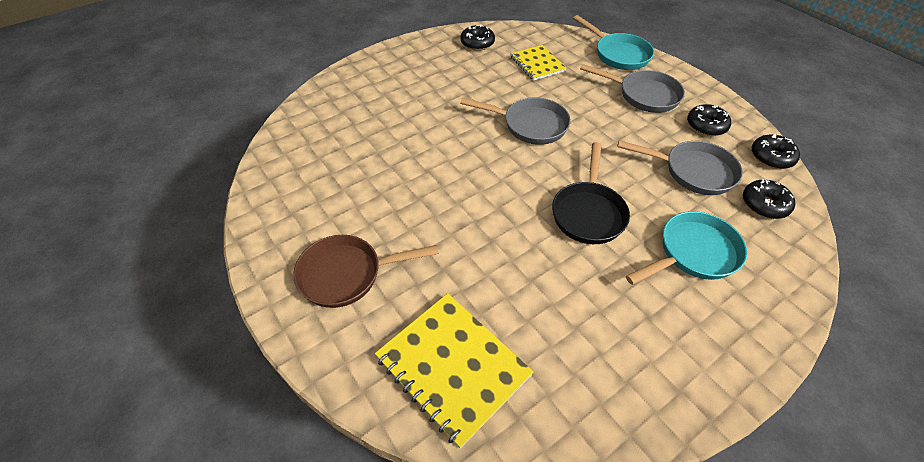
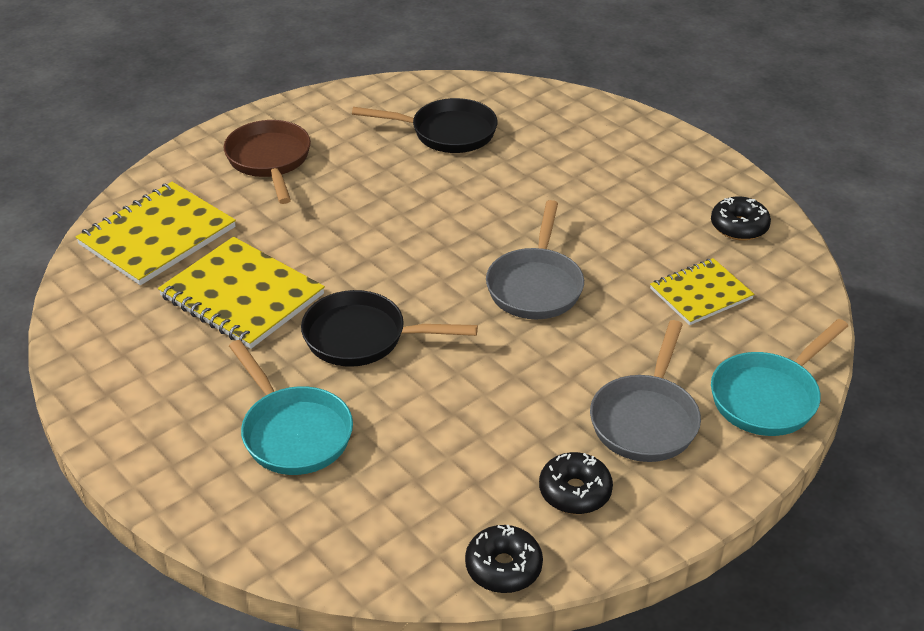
camera: 85 degrees right, 10 degrees down
(341, 156) = (447, 133): none -> black pan
(543, 290) = (242, 295): none -> yellow notebook
(693, 171) = (455, 456): grey pan -> none
(764, 204) = (388, 531): black donut -> none

